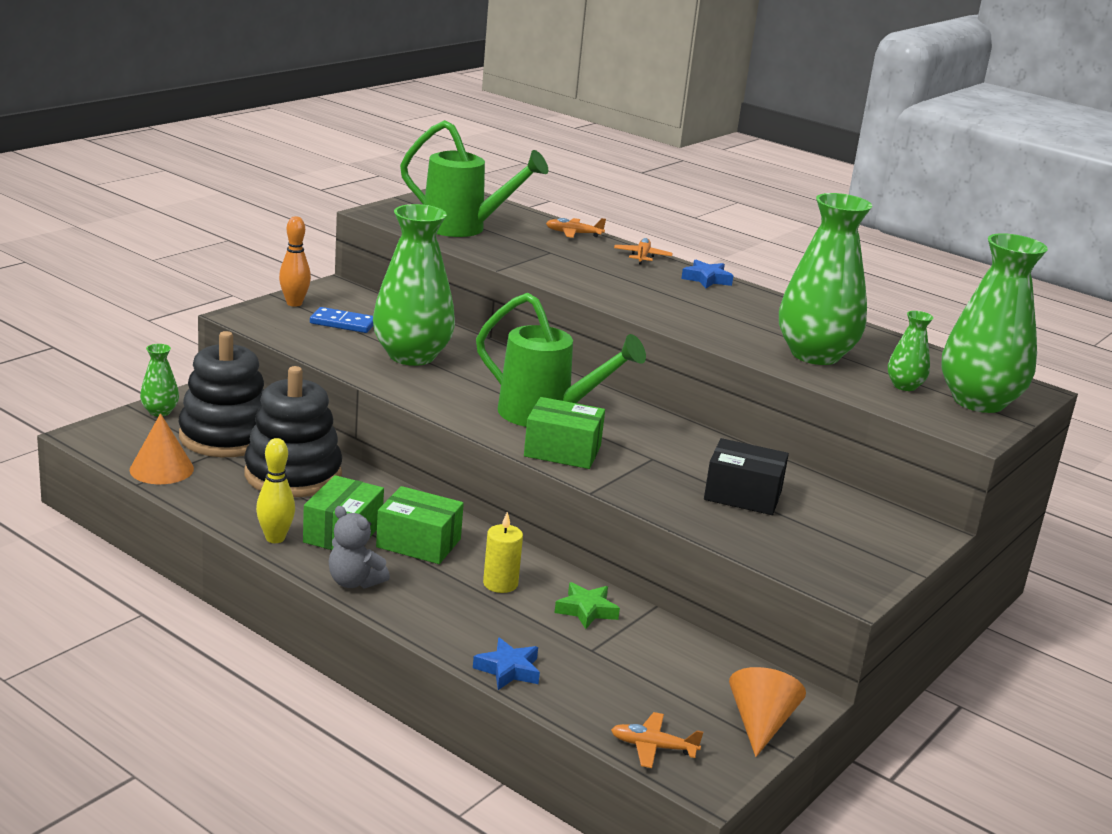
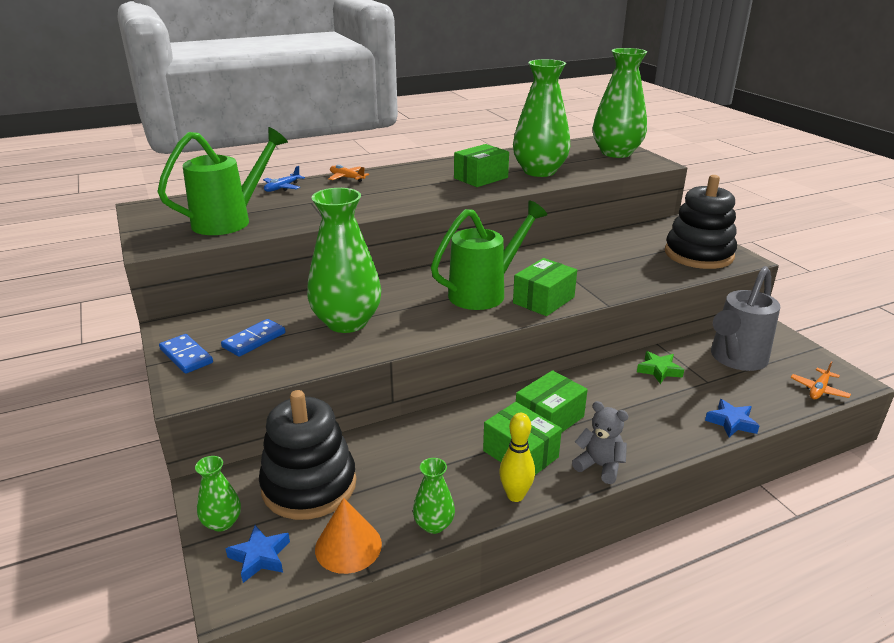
camera: 60 degrees left, 5 degrees up
(293, 475) = (407, 459): black stacking toy -> black stacking toy (698, 254)
(294, 303) = (186, 356): orange bowling pin -> blue domino
(354, 582) = (599, 466): grey teddy bear -> grey teddy bear turned 120 degrees counterclockwise
(500, 584) = (618, 396): yellow candle -> none
(573, 233) = (282, 188): orange plane -> blue plane
(671, 672) = (735, 360): none -> grey watering can
(706, 279) = (402, 170): blue star -> blue star (260, 557)
(739, 323) = (481, 178): none -> green box
(743, 495) = (623, 258): black box -> none
(760, 724) = (790, 346): orange cone -> none
(904, 386) = (591, 162): green vase -> green vase (434, 524)

